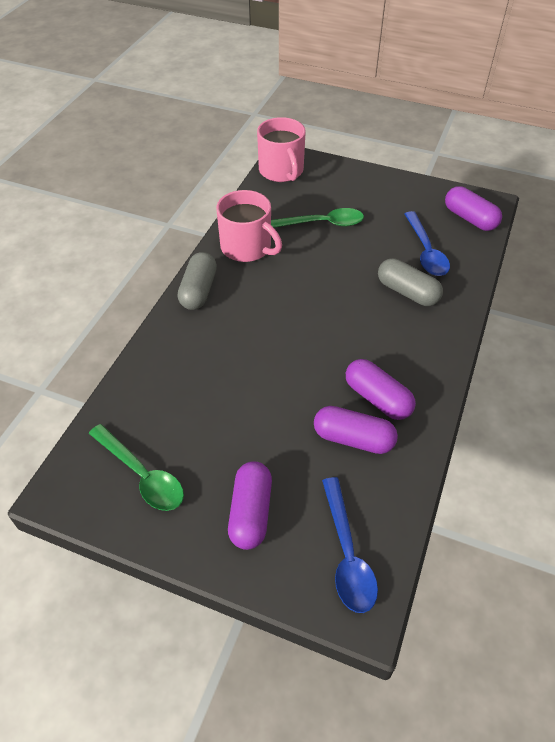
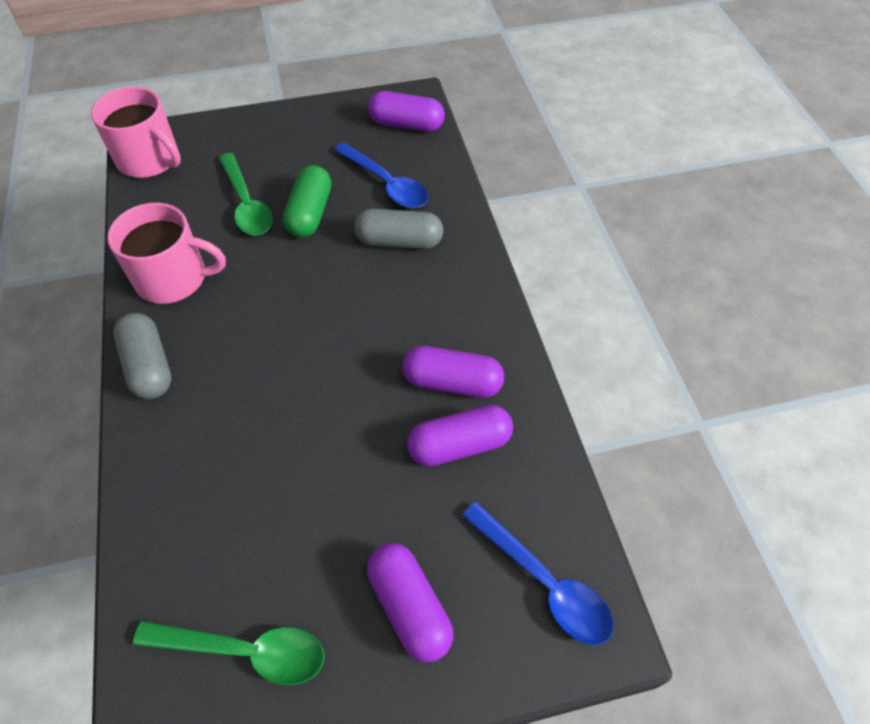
camera: 35 degrees left, 5 degrees up
(322, 224) = (247, 204): green spoon -> green spoon turned 105 degrees clockwise
(359, 247) = (310, 213): none -> green capsule

